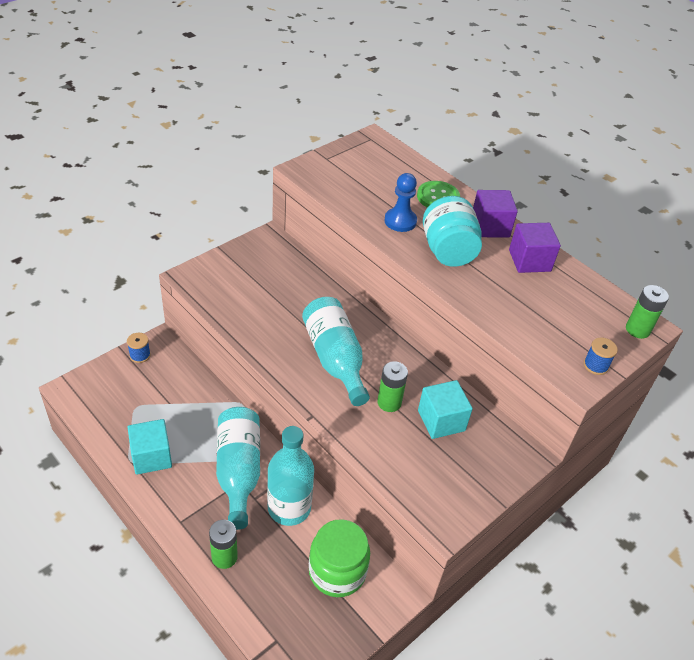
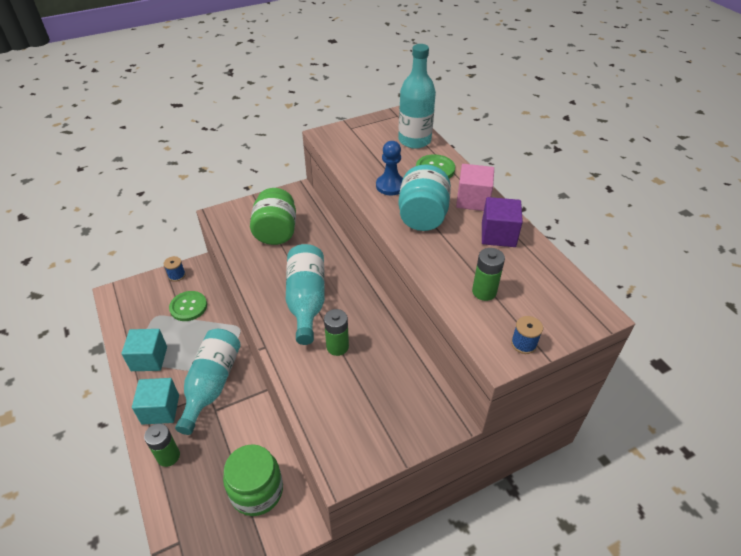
camera: 20 degrees right, 0 degrees up
(171, 390) = (188, 307): none -> green button
(266, 288) = (276, 232): none -> green jar
(289, 508) = (239, 424): turquoise bottle -> turquoise bottle (414, 140)
(441, 420) = (378, 371): turquoise cube -> turquoise cube (160, 409)
(490, 227) = (473, 200): purple cube -> pink cube
(637, 329) = (584, 315): green battery -> green battery (484, 292)

